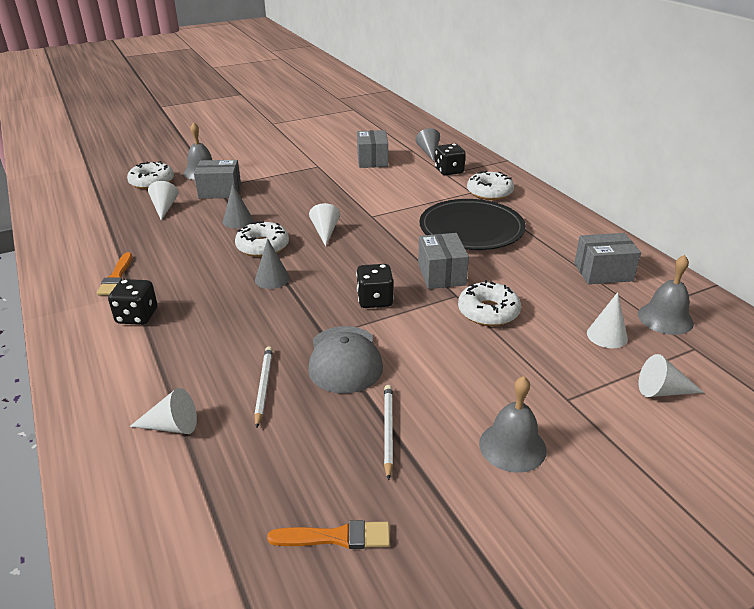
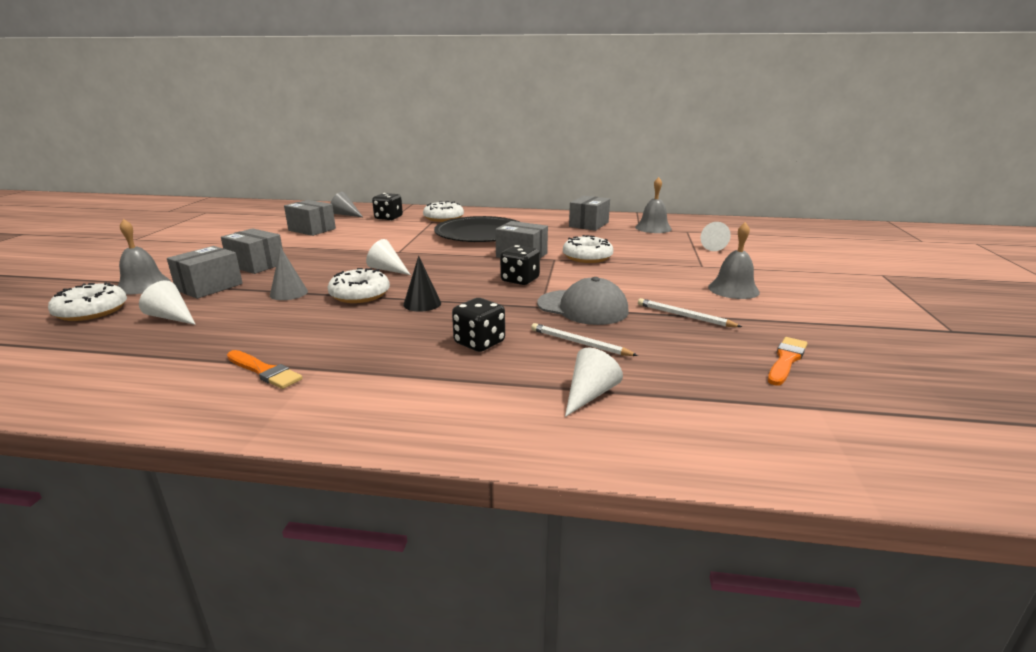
camera: 55 degrees left, 10 degrees down
(137, 316) = (371, 375): black dice -> black dice (479, 343)
(272, 279) = (422, 303): grey cone -> black cone
(274, 183) = (256, 265): none -> grey box
(607, 335) = (652, 242): white cone -> none

